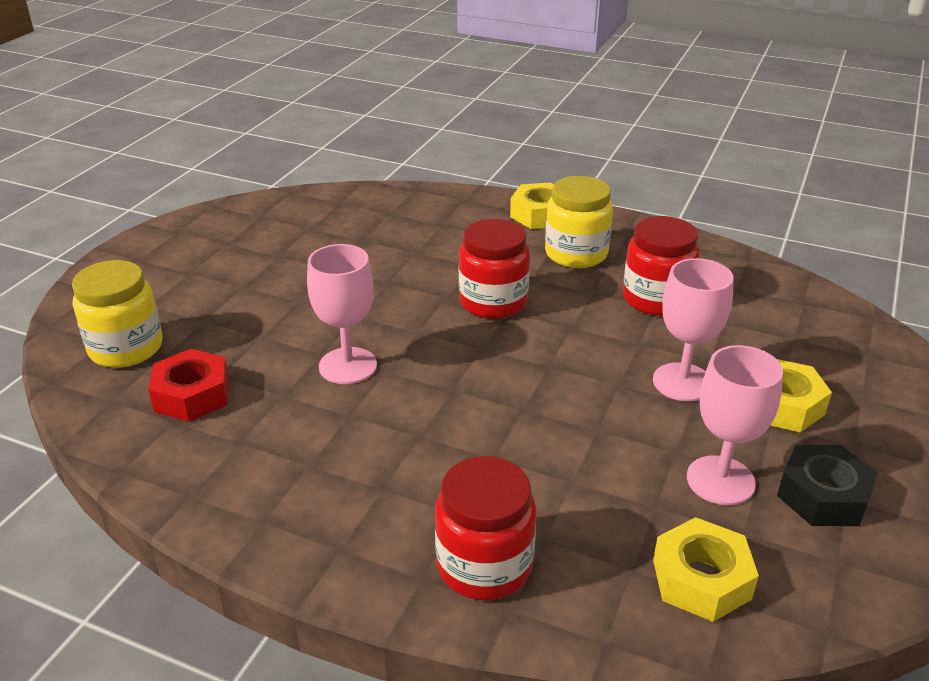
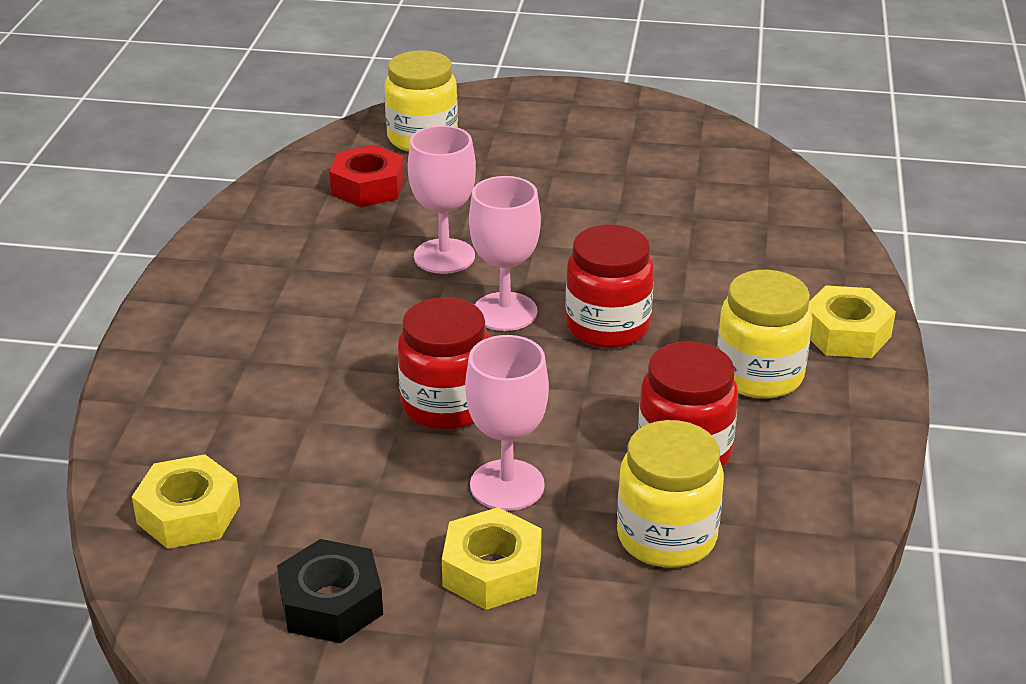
camera: 75 degrees right, 0 degrees up
(484, 565) = (185, 381): red jar -> red jar (446, 405)
(720, 480) = (336, 522): pink goblet -> pink goblet (505, 312)
(746, 323) = (666, 537): none -> yellow jar

